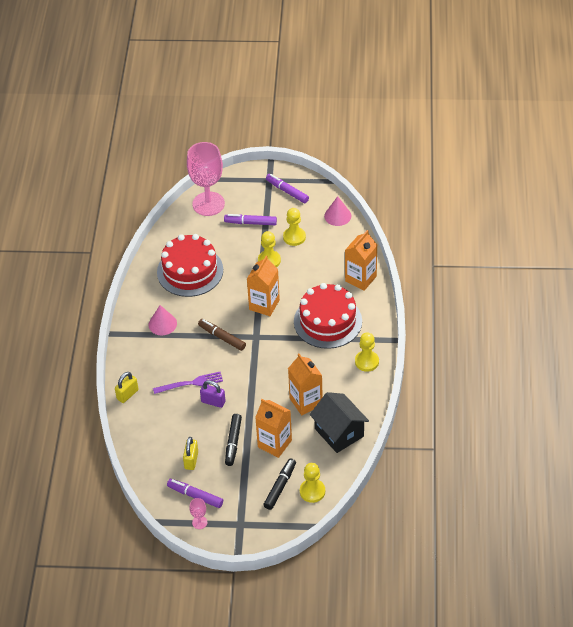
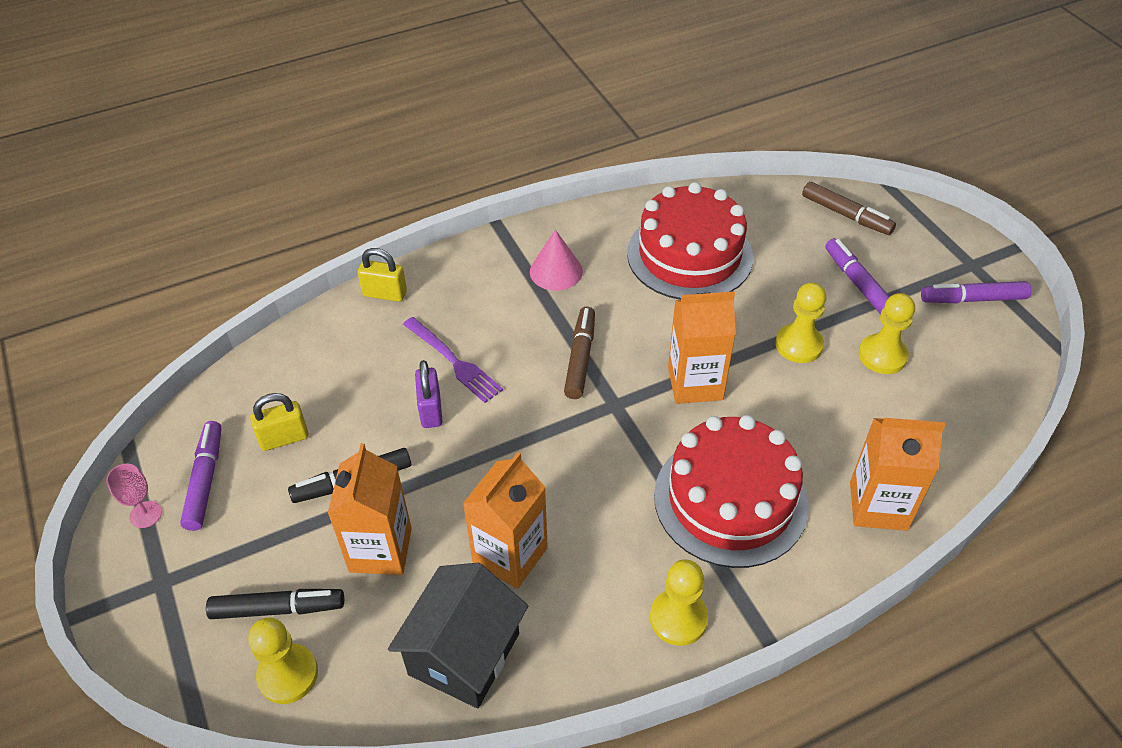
camera: 60 degrees right, 0 degrees up
(208, 204) = (846, 215): pink goblet -> brown marker
(287, 191) = (973, 299): purple marker -> purple marker turned 105 degrees counterclockwise
(337, 216) = (992, 396): pink cone -> none

